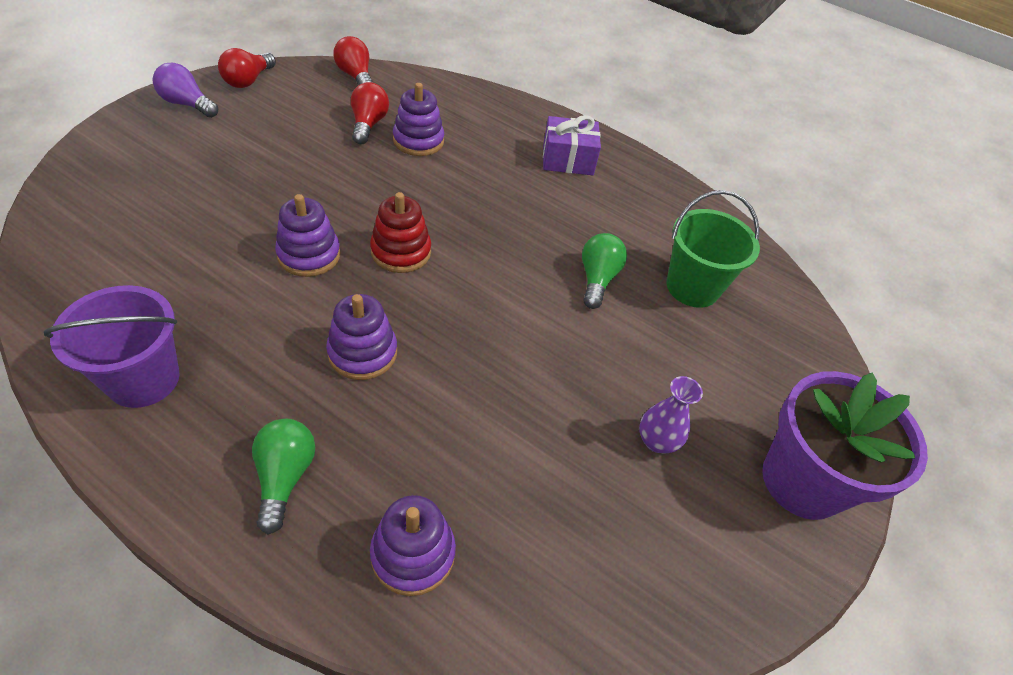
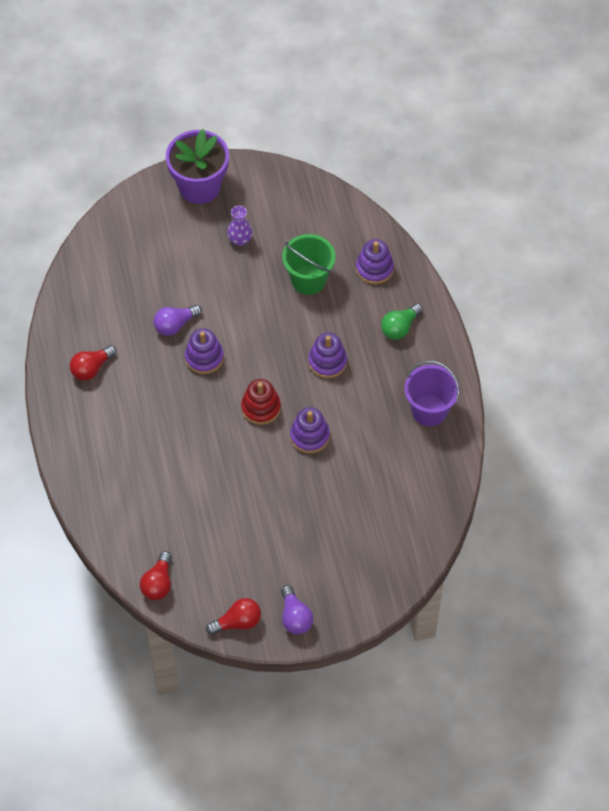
camera: 130 degrees left, 10 degrees up
(368, 124) = (192, 524): red light bulb -> red light bulb (91, 368)
(418, 141) = (174, 488): purple stacking toy -> purple stacking toy (204, 357)
(568, 159) = (95, 413): purple gift -> none
(597, 279) = (175, 325): green light bulb -> purple light bulb
(692, 287) = (131, 288): green bucket -> green bucket (308, 280)

